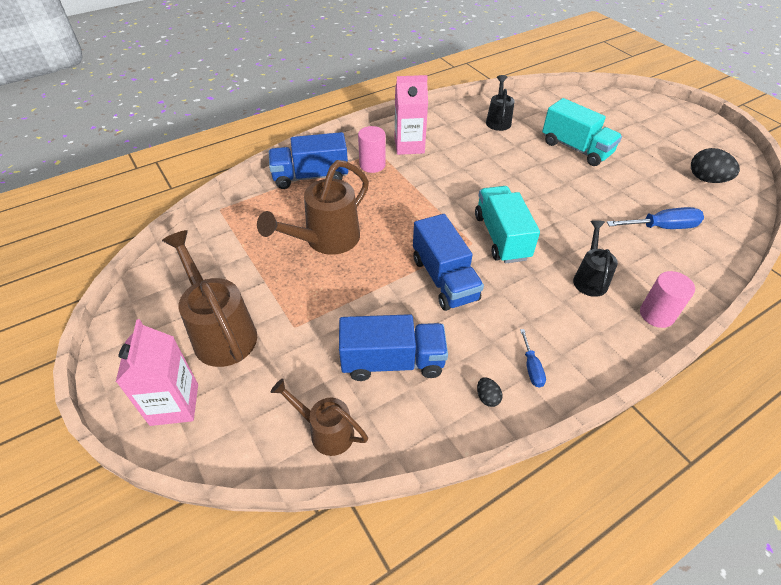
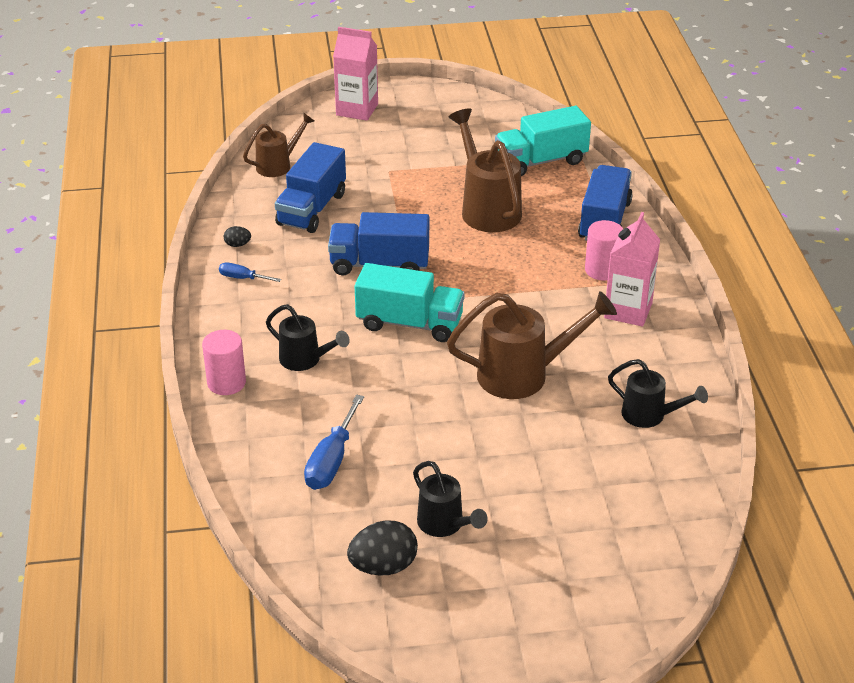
camera: 115 degrees right, 10 degrees down
(221, 332) = (411, 136): brown watering can -> brown watering can (523, 375)
(576, 148) = (535, 465): turquoise truck -> turquoise truck (541, 161)
(653, 167) = (444, 525): none -> black watering can

